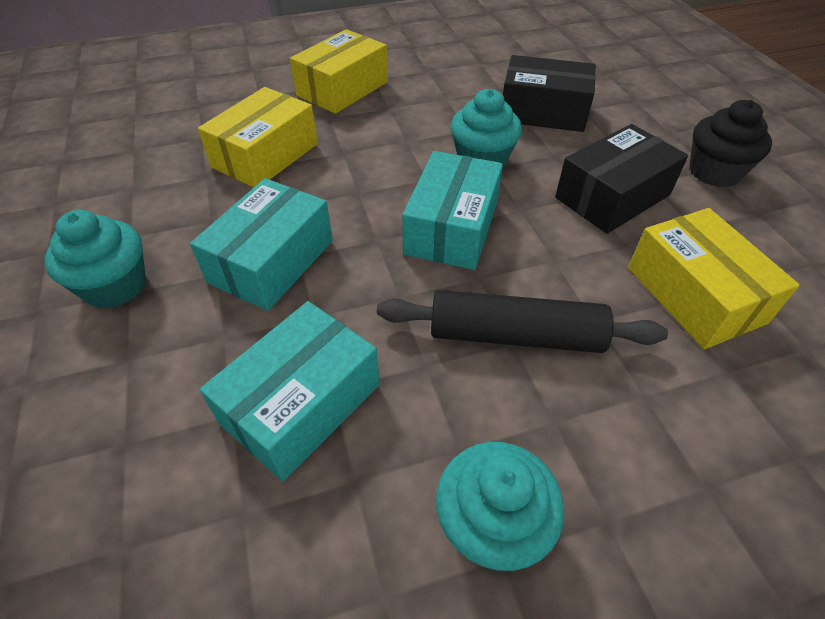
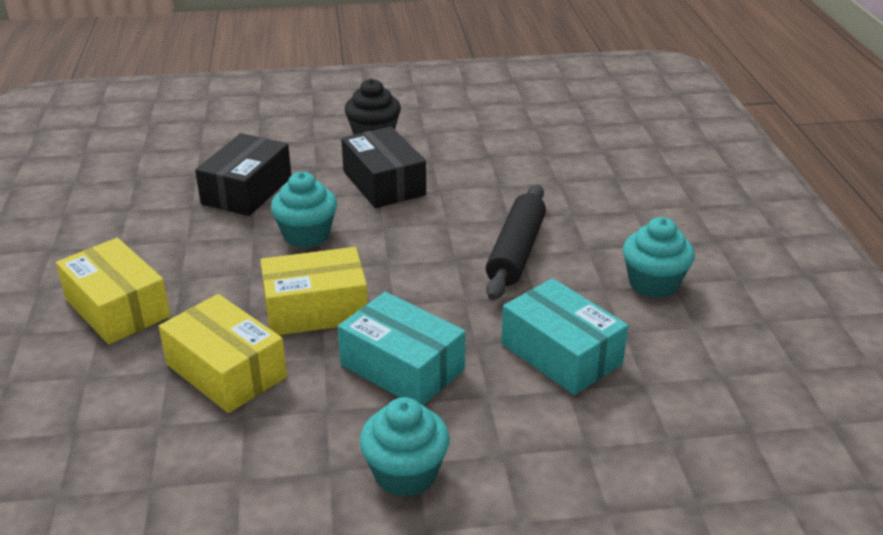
camera: 80 degrees left, 15 degrees down
(452, 228) = (393, 263): turquoise box -> none
(694, 295) = (495, 176): yellow box -> yellow box (316, 309)

